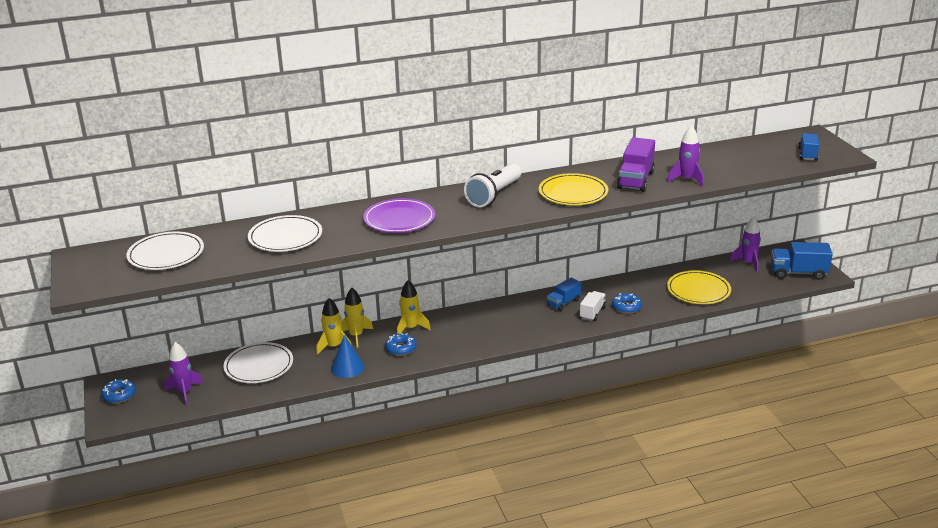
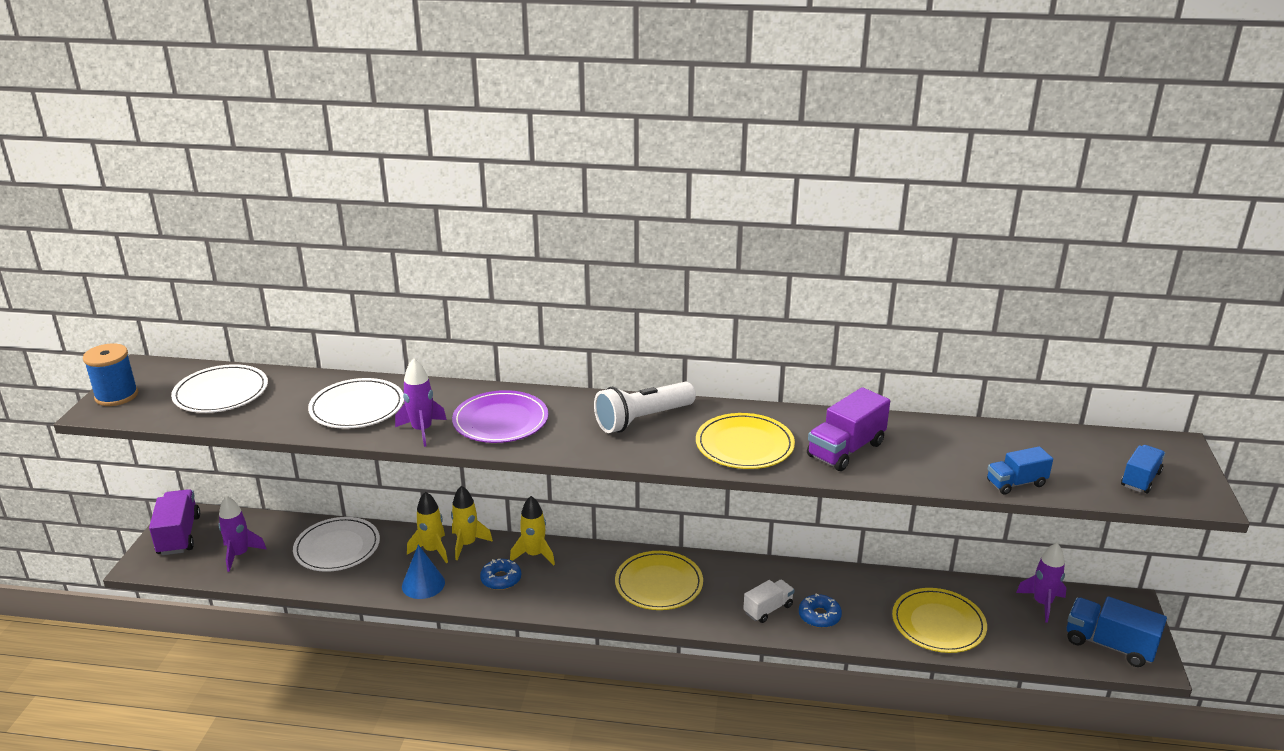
camera: 25 degrees right, 0 degrees up
(80, 277) = (116, 396): none -> blue spool
(119, 395) = (179, 535): blue donut -> purple truck
(511, 319) = (659, 584): none -> yellow plate
(563, 303) = (742, 581): blue truck -> blue truck (1016, 483)
(686, 179) = (919, 469): purple rocket -> purple rocket (422, 430)

